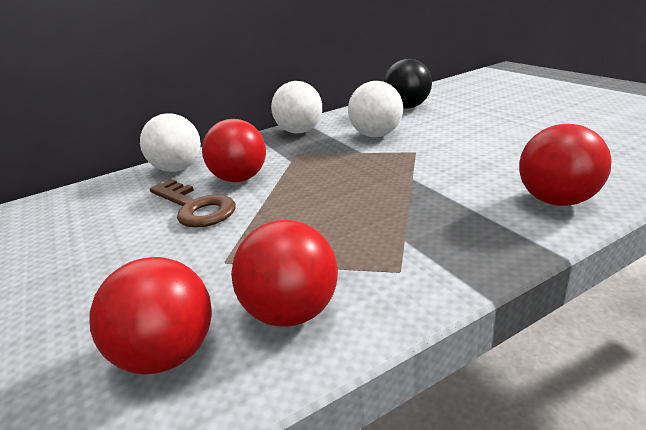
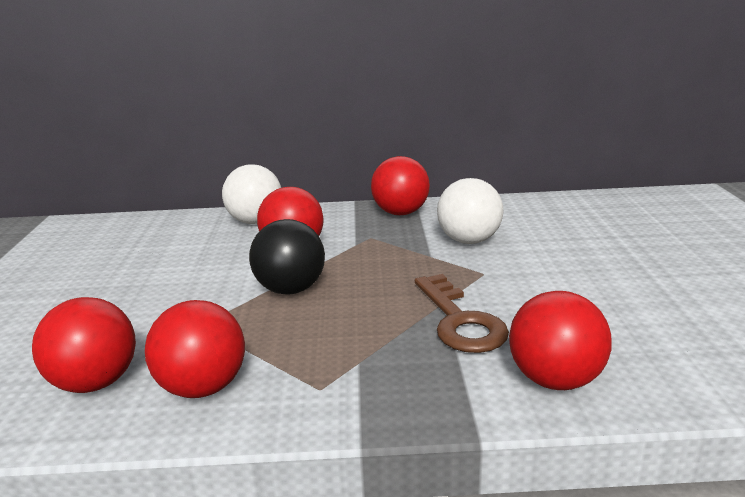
camera: 25 degrees right, 5 degrees down
(195, 207) = (230, 266): brown key -> brown key (460, 321)
(300, 131) = (400, 213): white ball -> red ball
(407, 107) = (544, 215): black ball -> black ball (290, 289)

